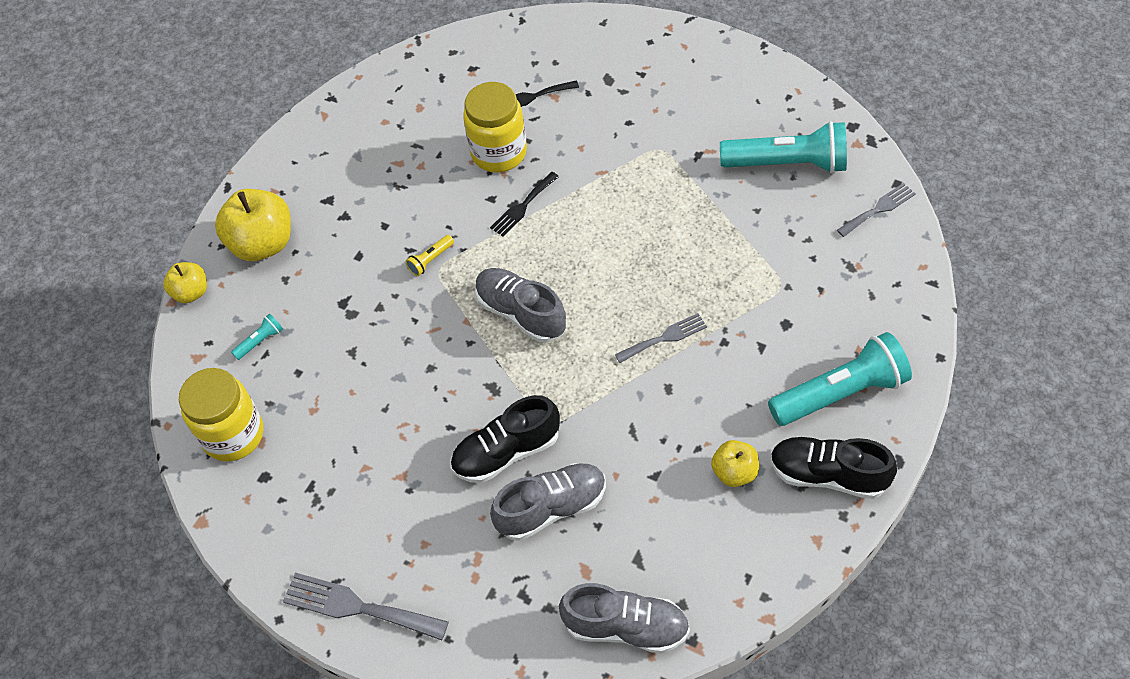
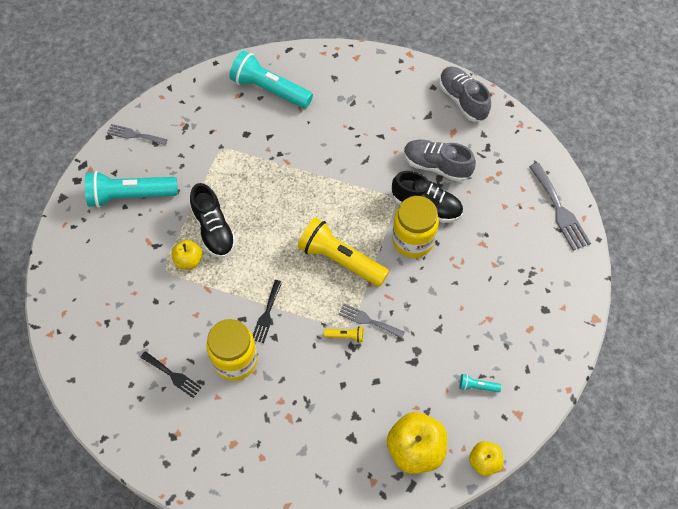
camera: 135 degrees left, 5 degrees up
(233, 435) = (540, 347): yellow jar -> yellow jar (413, 240)
(521, 313) = (341, 260): grey shoe -> yellow flashlight
(523, 206) = (267, 314): black fork -> black fork turned 105 degrees clockwise
(665, 338) = (299, 181): grey fork -> grey fork (368, 320)
(734, 472) = (350, 106): yellow apple -> yellow apple (188, 260)
(787, 163) = (130, 196): turquoise flashlight -> turquoise flashlight turned 60 degrees counterclockwise
(828, 475) = (319, 70): black shoe -> black shoe (214, 230)

